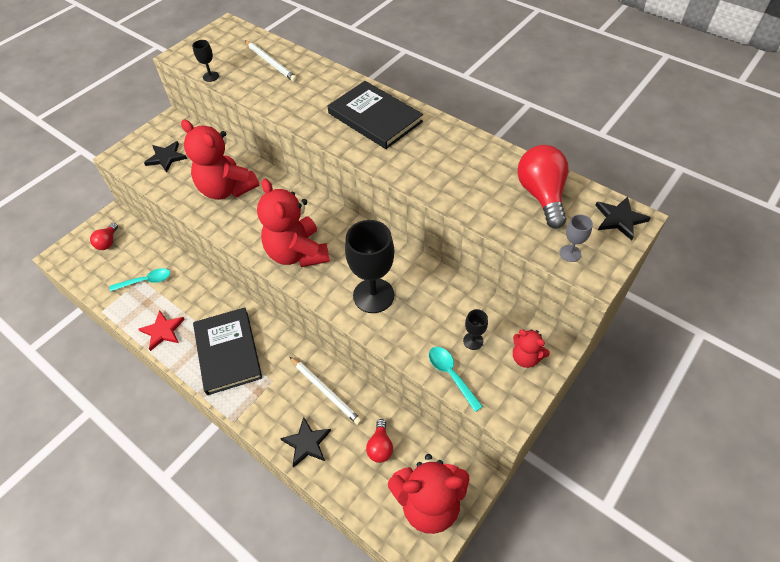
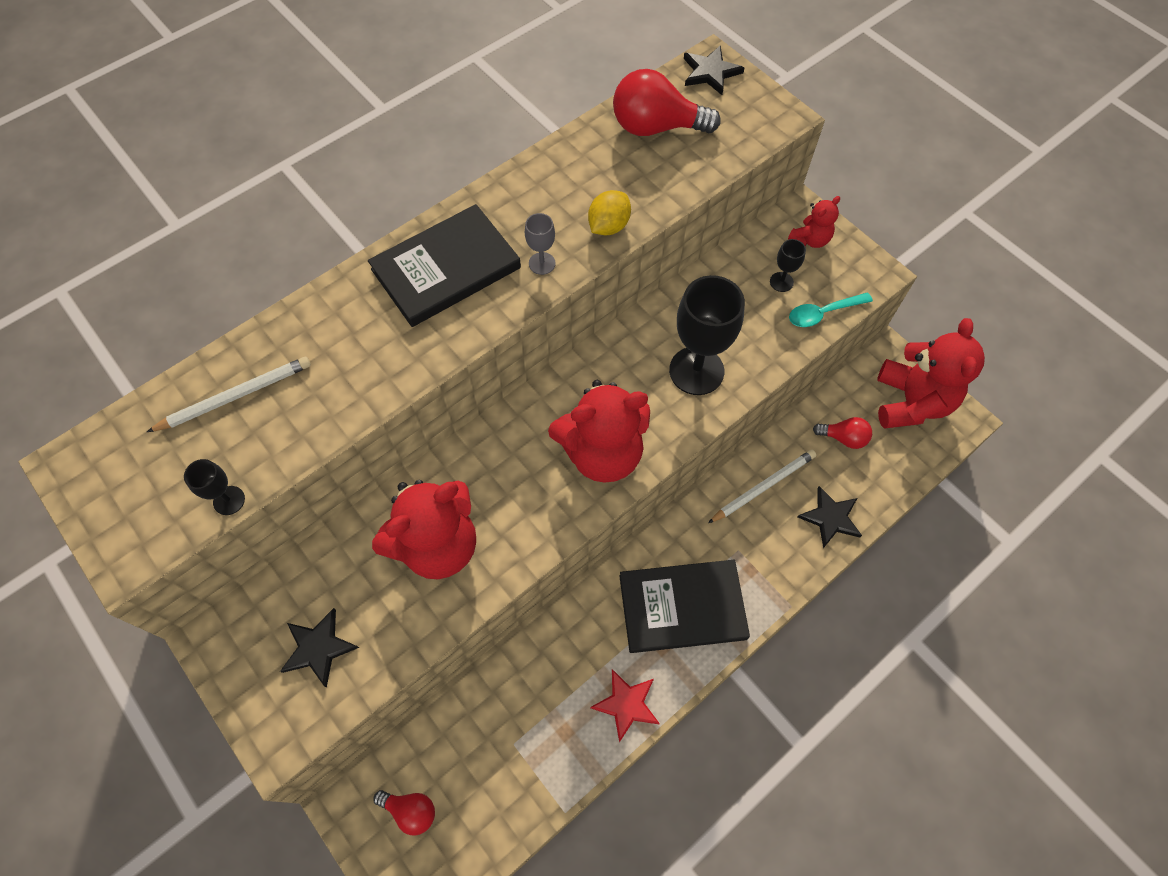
camera: 80 degrees left, 10 degrees up
(146, 281) = (520, 735): turquoise spoon -> none
(435, 185) = (608, 226): none -> yellow lemon
(570, 253) = (751, 128): grey goblet -> grey goblet (542, 263)

